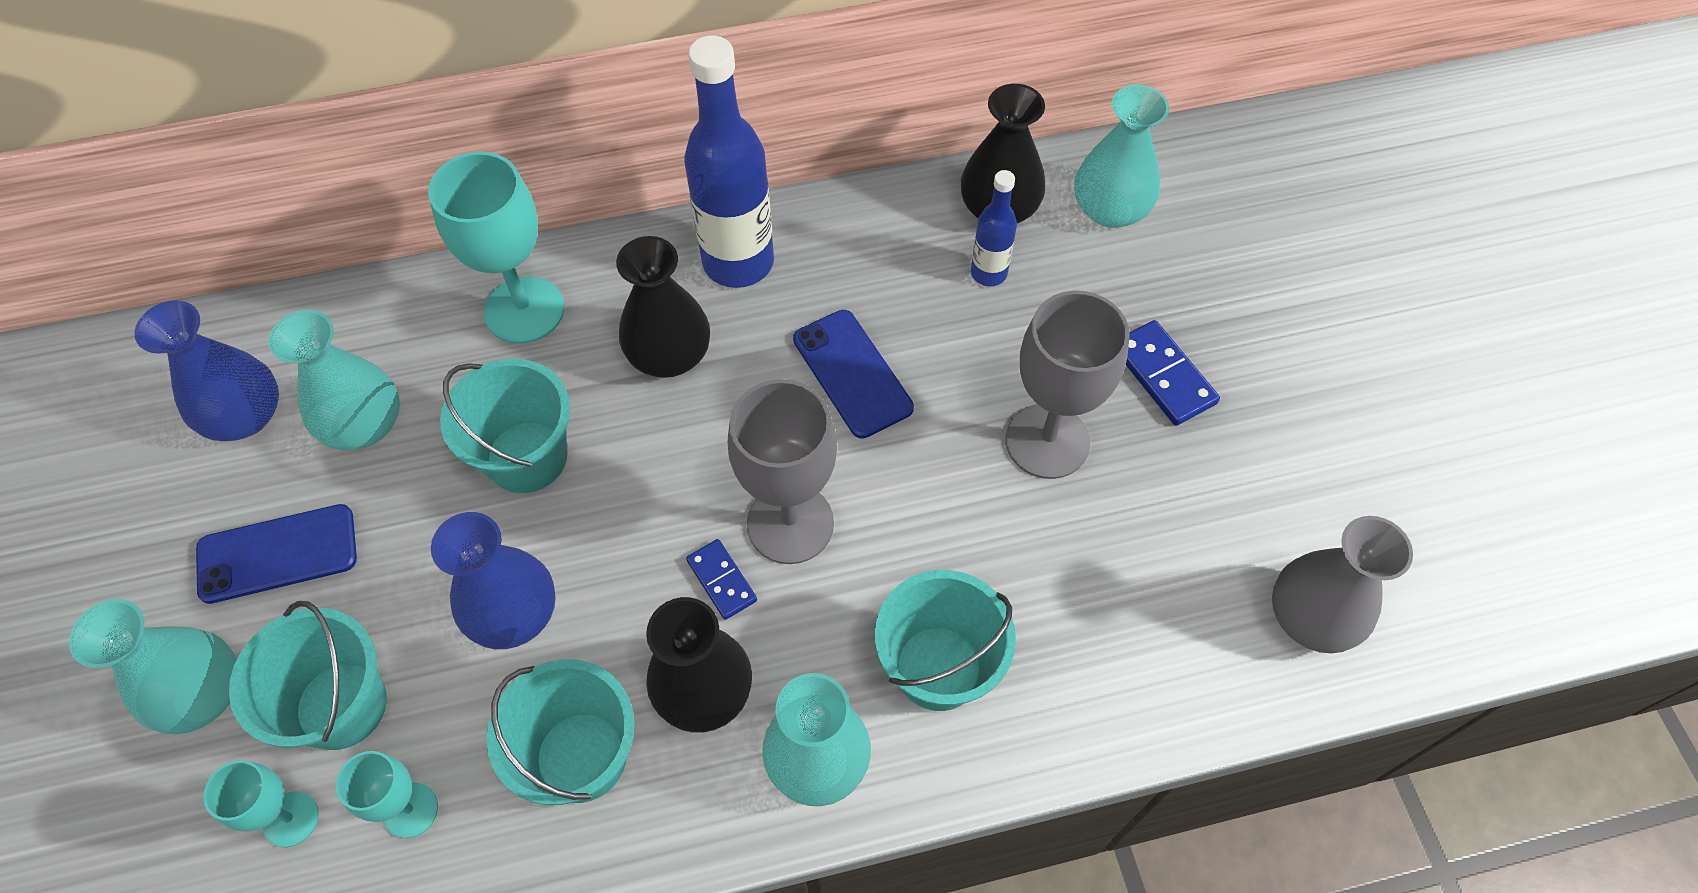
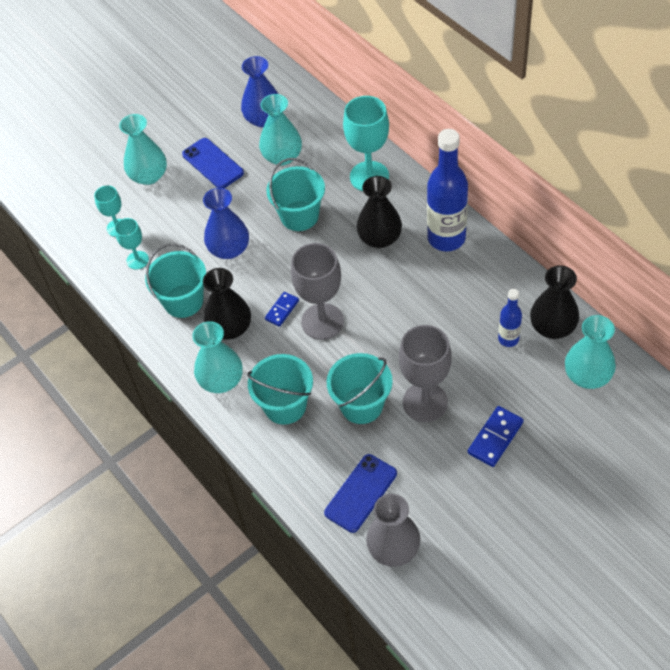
camera: 70 degrees right, 5 degrees down
(341, 705) = (165, 217): turquoise bucket -> turquoise bucket (361, 405)
(852, 373) = (413, 309): blue phone -> blue phone (361, 493)

